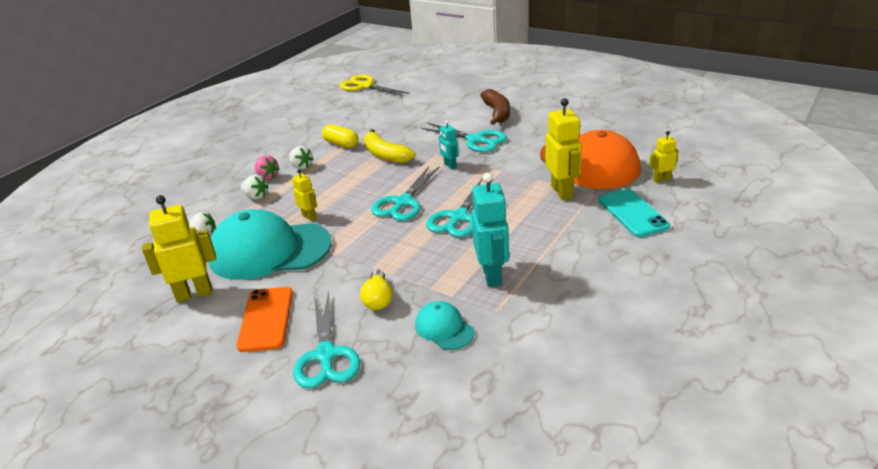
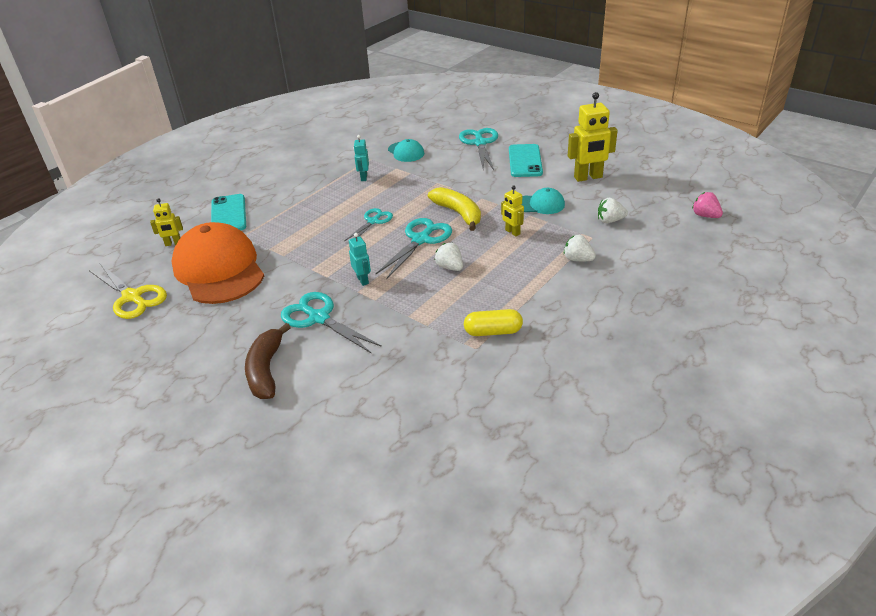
camera: 175 degrees left, 5 degrees up
(266, 319) = (525, 161): orange phone -> turquoise phone
(267, 177) = (576, 285): pink strawberry -> pink strawberry (705, 216)
(269, 250) = (540, 204): turquoise cap -> turquoise cap, size x0.46
(301, 166) = (538, 297): white strawberry -> white strawberry (450, 267)
(341, 144) = (493, 332): yellow capsule -> yellow capsule turned 45 degrees counterclockwise
(365, 86) = (464, 494): yellow scissors -> yellow scissors (132, 297)
(378, 299) = (447, 168): yellow light bulb -> none
(385, 155) = (434, 305): yellow banana -> yellow banana (458, 213)
(458, 217) = (373, 221): turquoise scissors -> turquoise scissors, size x0.64
(492, 275) = (363, 177): turquoise robot -> turquoise robot, size x0.54
(562, 192) = (269, 238): yellow robot -> none

